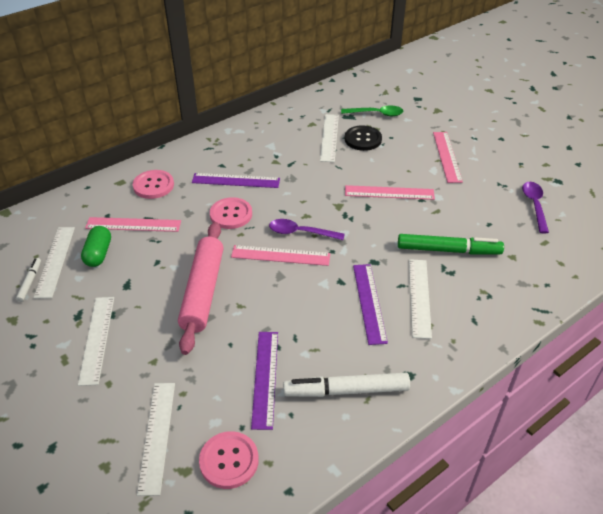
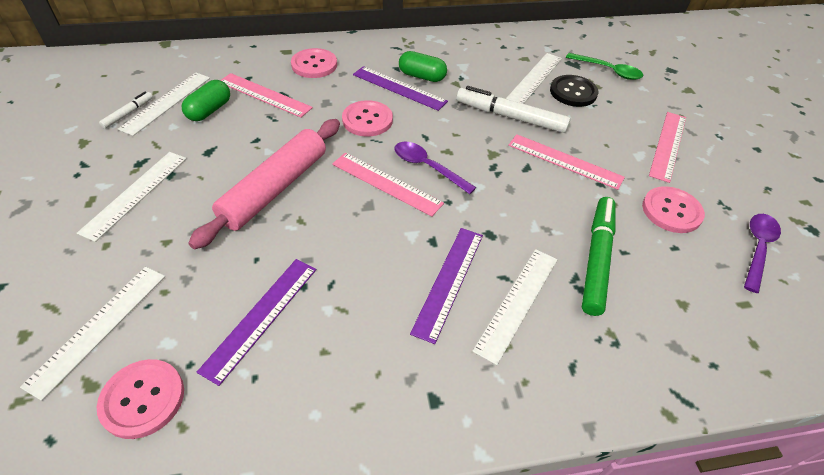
camera: 25 degrees right, 5 degrees up
(246, 165) = (422, 76): none -> green capsule
(346, 391) = (340, 381): white marker -> white marker (510, 117)
(448, 250) = (596, 259): green marker -> green marker turned 105 degrees counterclockwise
(474, 201) = (671, 211): none -> pink button

